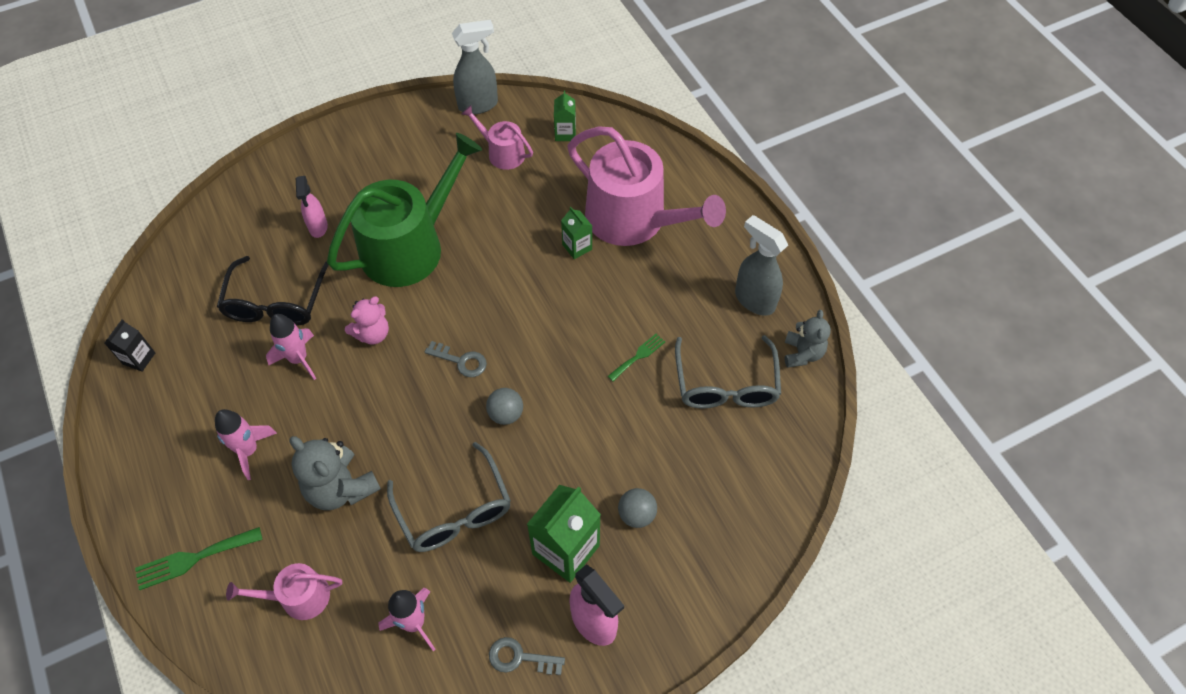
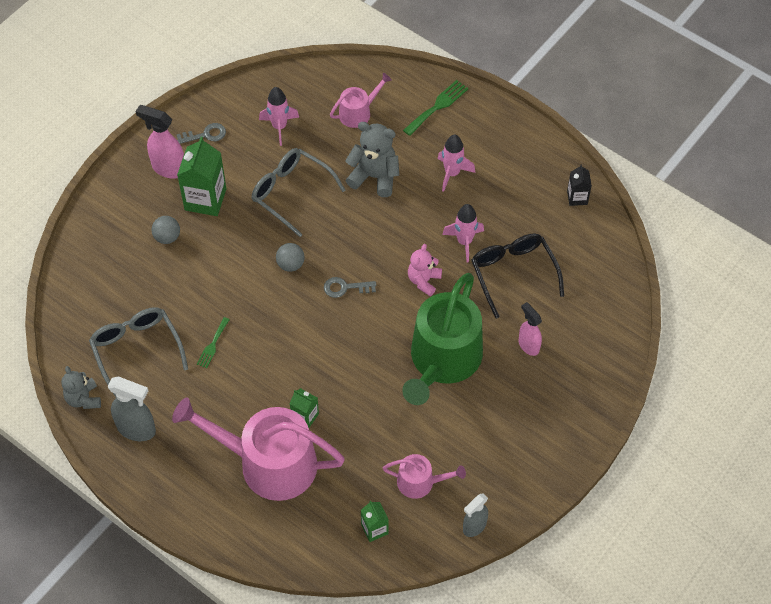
camera: 155 degrees right, 0 degrees up
(478, 105) = (474, 527): grey spray bottle -> grey spray bottle, size x0.67

